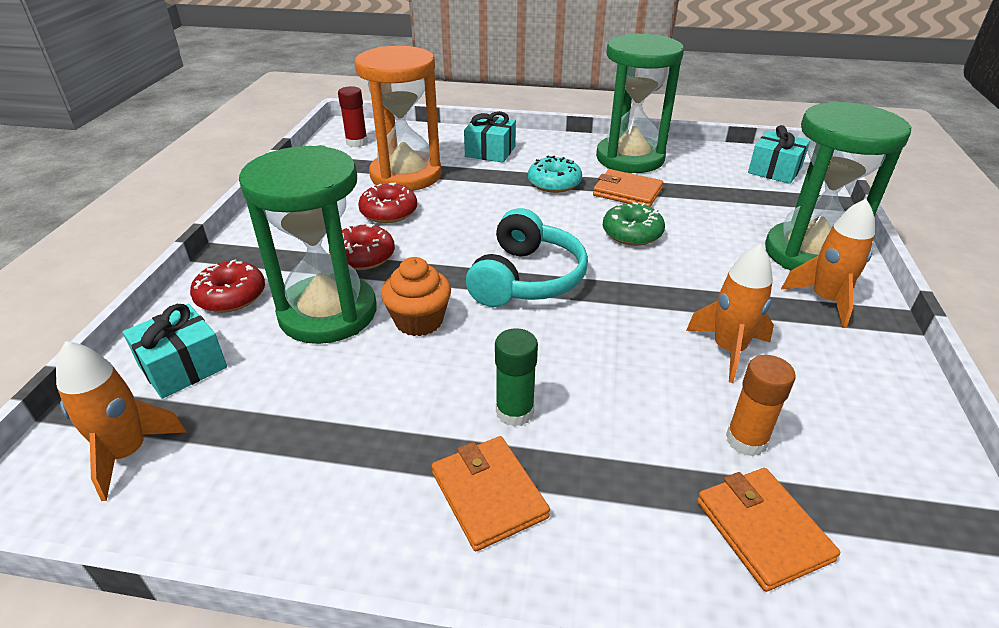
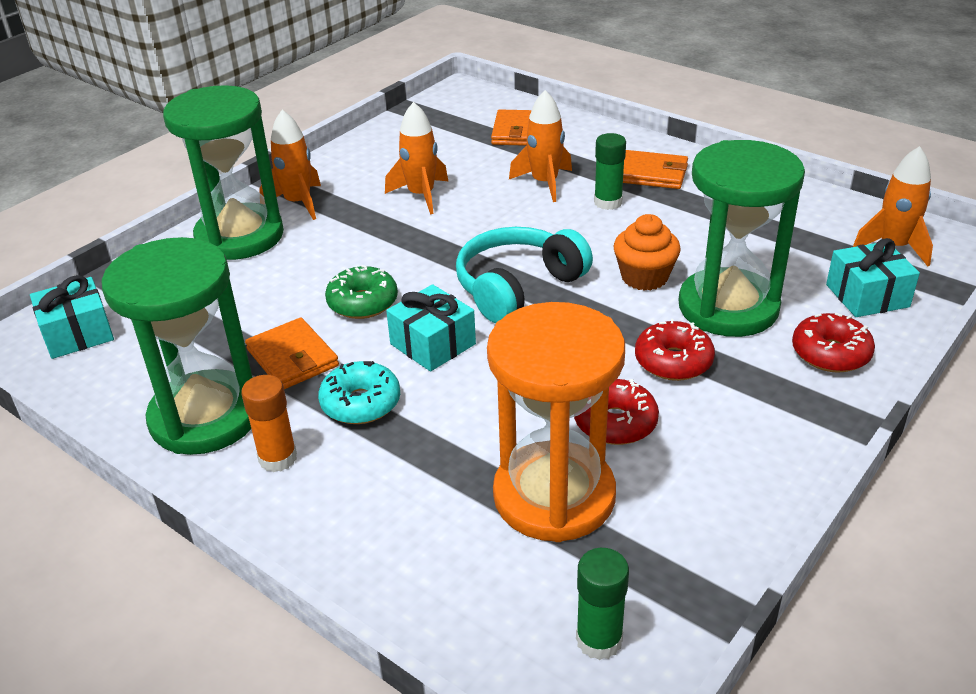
camera: 150 degrees left, 0 degrees up
(357, 142) = (599, 640): red glue stick -> green glue stick
(489, 495) = (651, 174): orange wallet -> orange wallet turned 75 degrees counterclockwise
(490, 151) = (381, 511): turquoise gift -> turquoise gift (433, 344)
(616, 419) = (544, 183): none -> orange rocket
(746, 440) = (478, 157): orange glue stick -> orange glue stick (278, 458)

